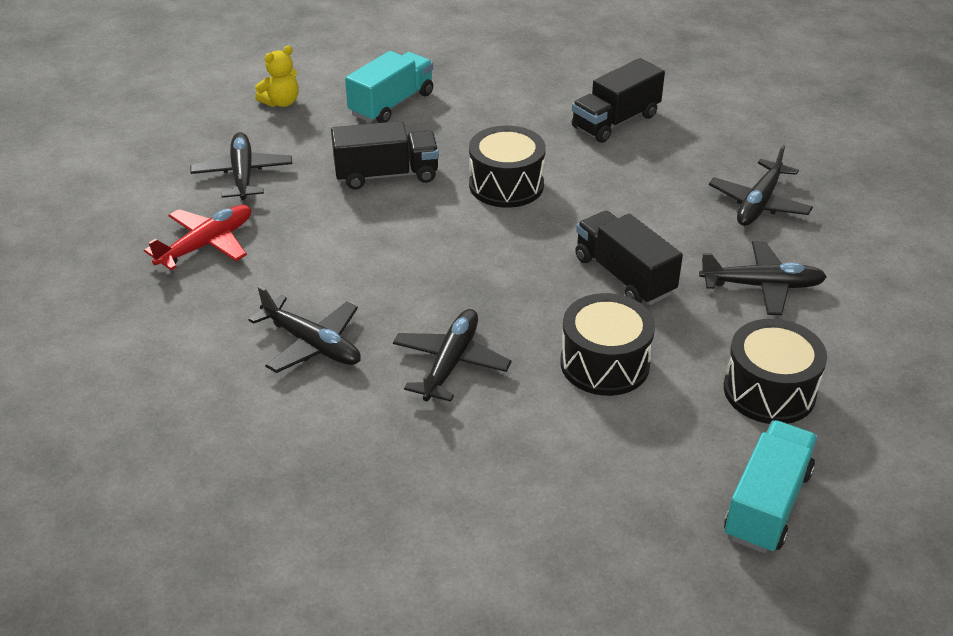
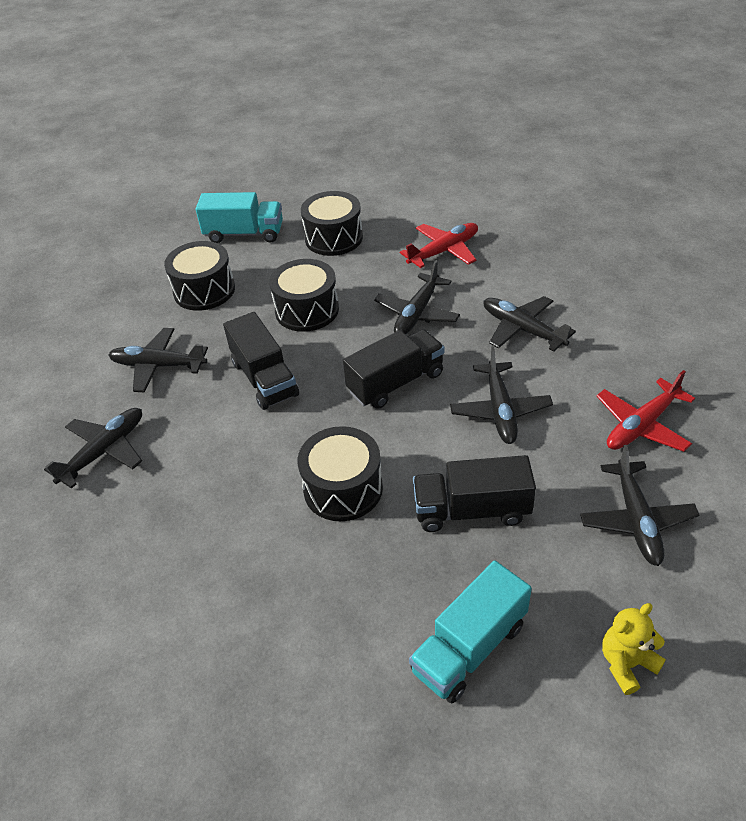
camera: 170 degrees left, 5 degrees up
(351, 253) = (500, 410): none -> black plane
(417, 471) = (443, 251): none -> red plane
(605, 497) = (333, 238): none -> black drum
(615, 121) = (188, 589): black truck -> black truck (396, 383)
(767, 504) = (244, 234): turquoise truck -> turquoise truck turned 120 degrees counterclockwise

